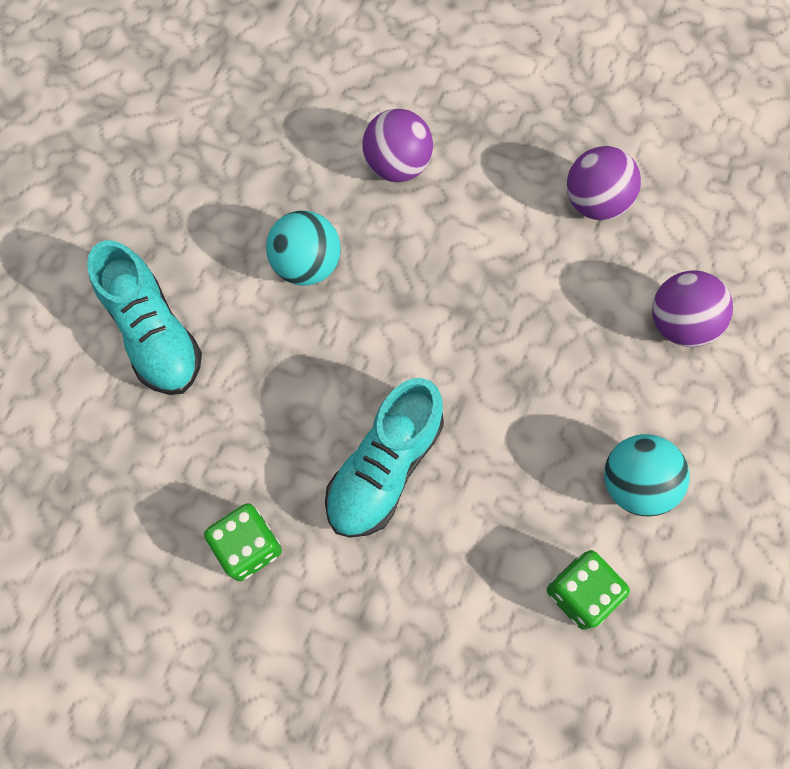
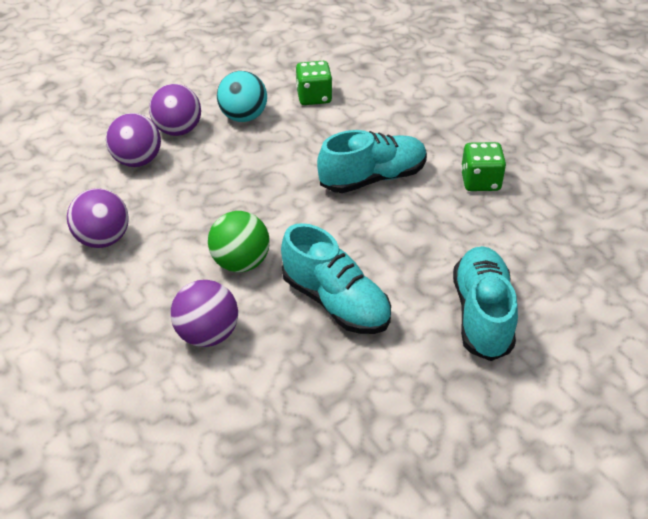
camera: 145 degrees left, 25 degrees down
(307, 265) = (336, 302): turquoise ball -> turquoise shoe
(434, 256) = (241, 263): none -> green ball
(688, 404) = (179, 130): none -> purple ball

